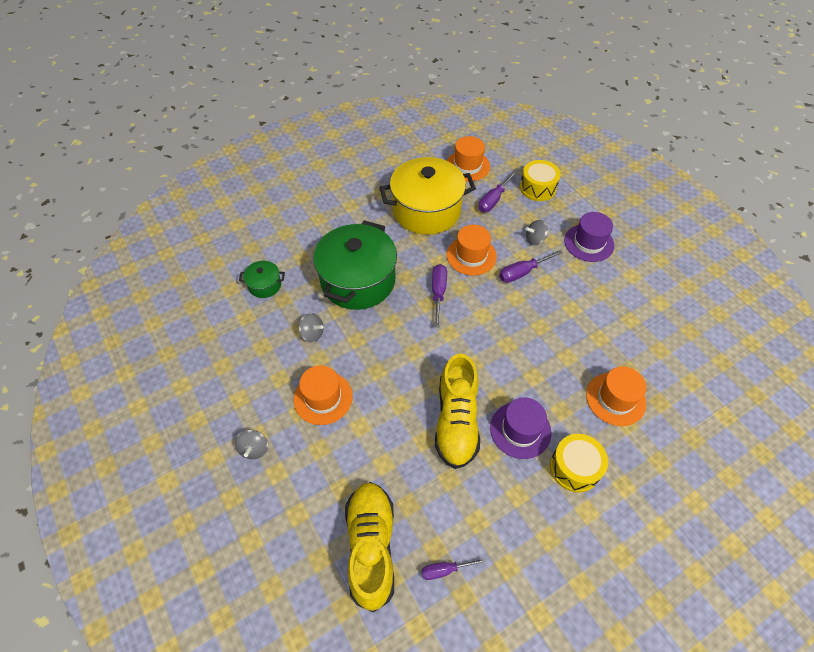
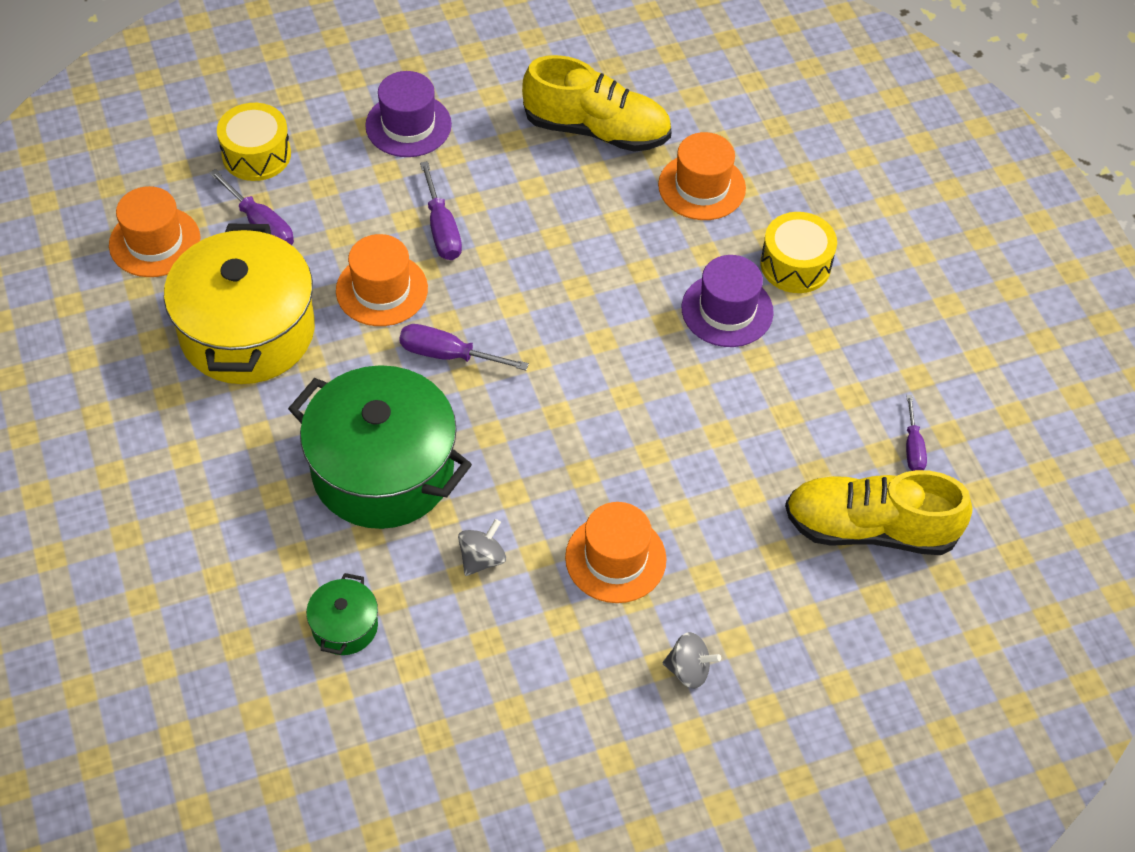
camera: 80 degrees left, 0 degrees up
(456, 421) = (697, 384): yellow shoe -> yellow shoe (597, 130)
(535, 240) = (376, 193): grey spinning top -> none

